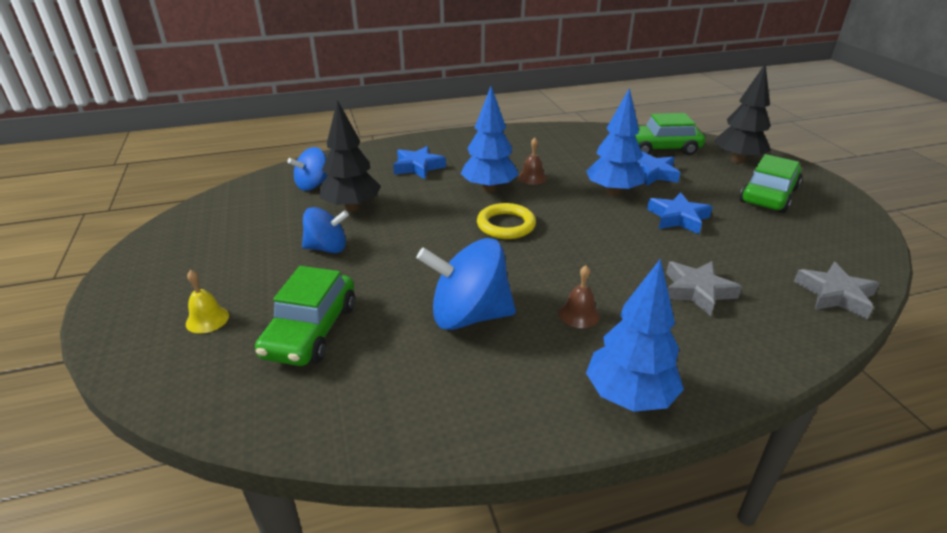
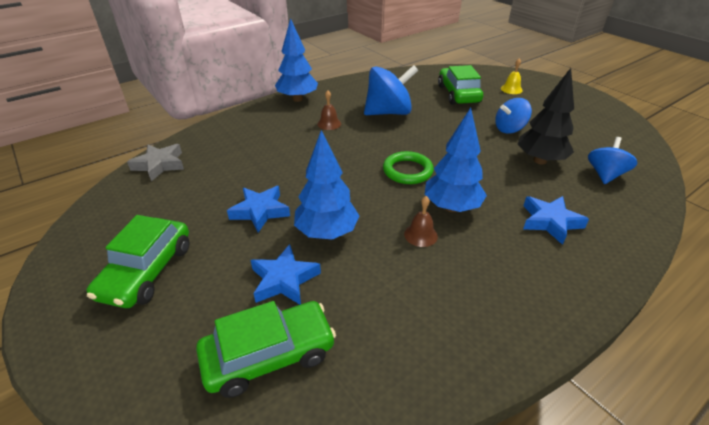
camera: 160 degrees right, 5 degrees up
(506, 225) = (407, 171): yellow ring -> green ring
(697, 291) = (256, 149): grey star -> none
(737, 160) = (150, 352): black tree -> none

